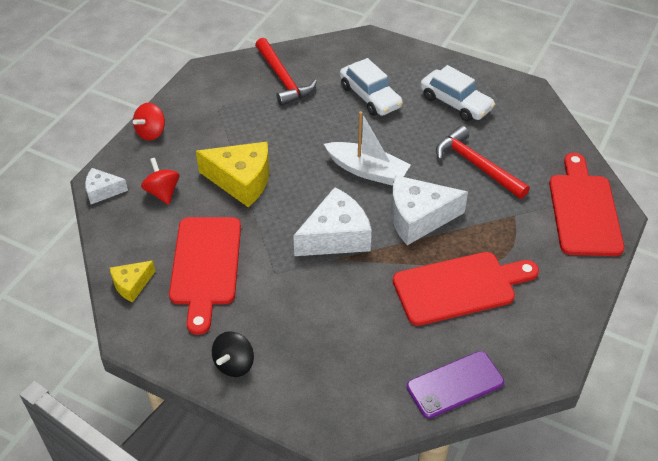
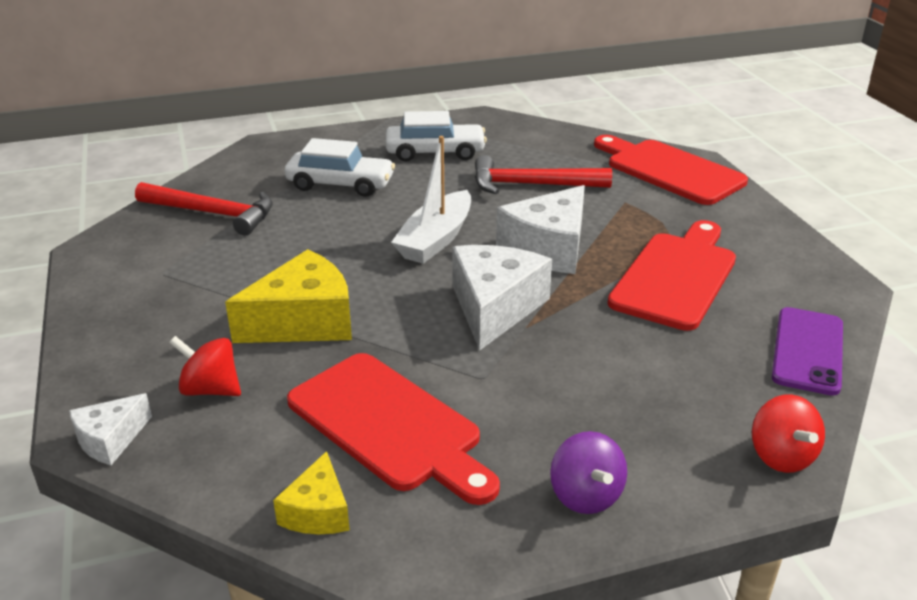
camera: 45 degrees left, 15 degrees down
(151, 132) = (98, 341): red spinning top -> red spinning top (781, 456)
(234, 364) = (585, 496): black spinning top -> purple spinning top
(367, 171) = (436, 239): white boat -> white boat turned 135 degrees clockwise

